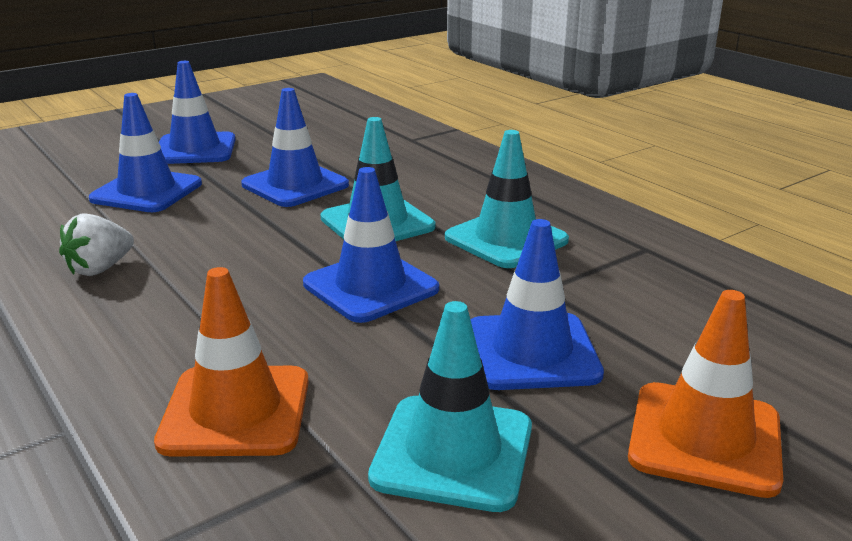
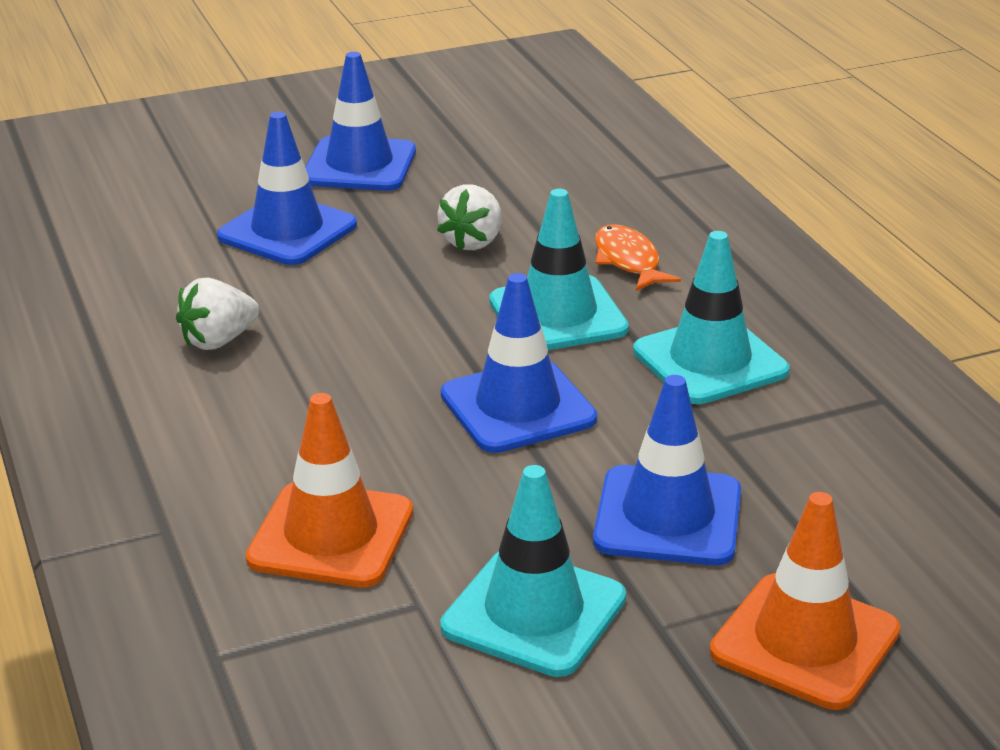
camera: 15 degrees right, 5 degrees up
(295, 185) = (473, 242): blue traffic cone -> white strawberry
(415, 185) = (628, 261): none -> orange fish

